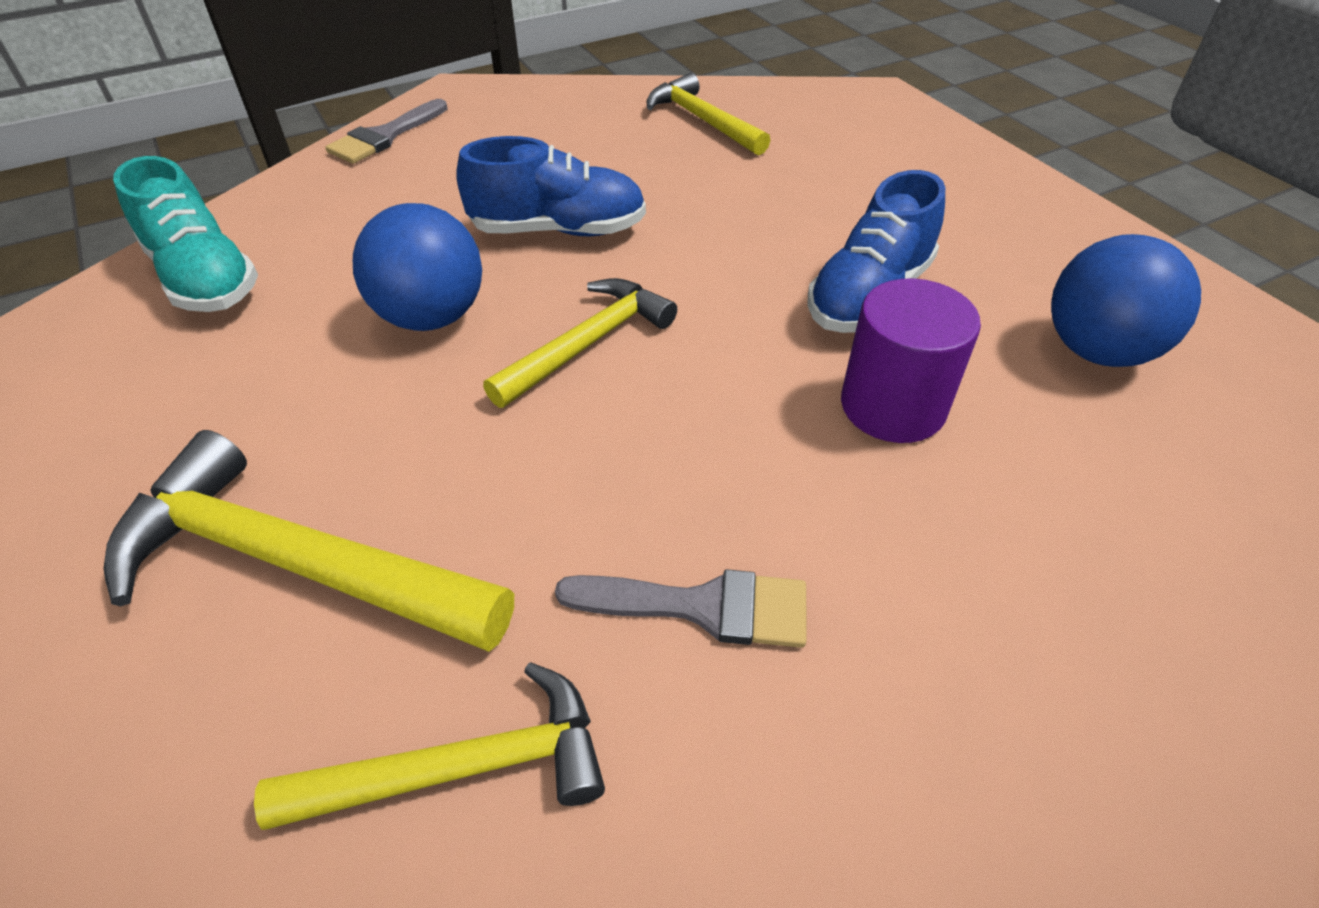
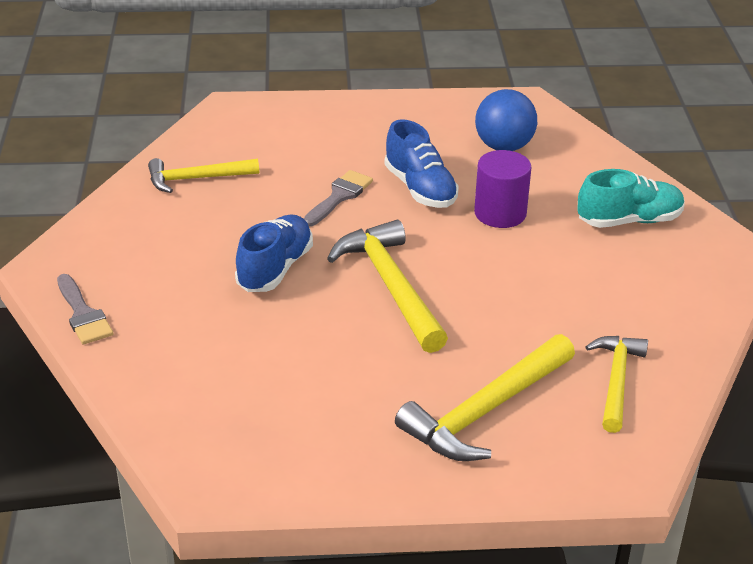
camera: 65 degrees left, 10 degrees down
(204, 278) = (208, 421): turquoise shoe -> turquoise shoe (629, 220)
(431, 317) = (325, 334): blue ball -> none
(588, 344) = (391, 286): yellow hammer -> yellow hammer, size x1.54
(702, 607) = (577, 302): grey brush -> grey brush (339, 196)

